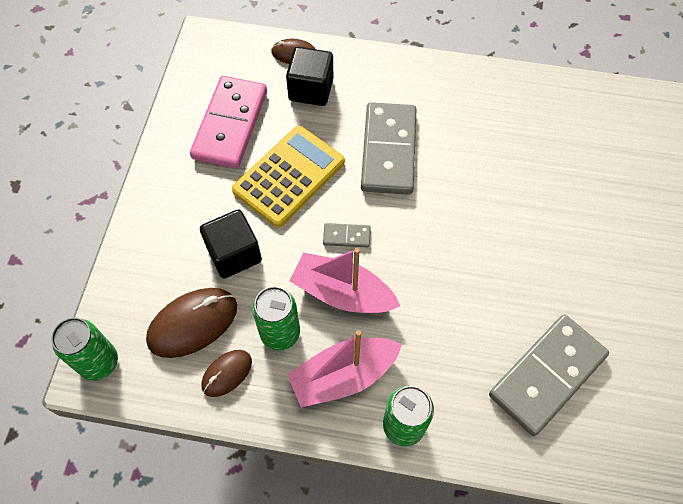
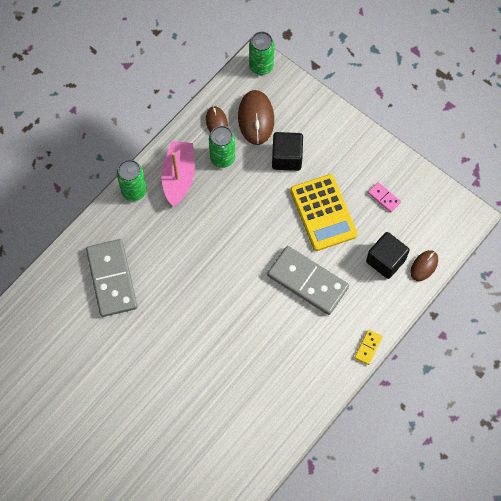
camera: 120 degrees right, 5 degrees up
(230, 124) = (384, 198): pink domino -> pink domino, size x0.43
(342, 293) = (226, 202): pink boat -> none
(346, 236) = (261, 223): grey domino -> none
(423, 62) = (368, 347): none -> yellow domino

